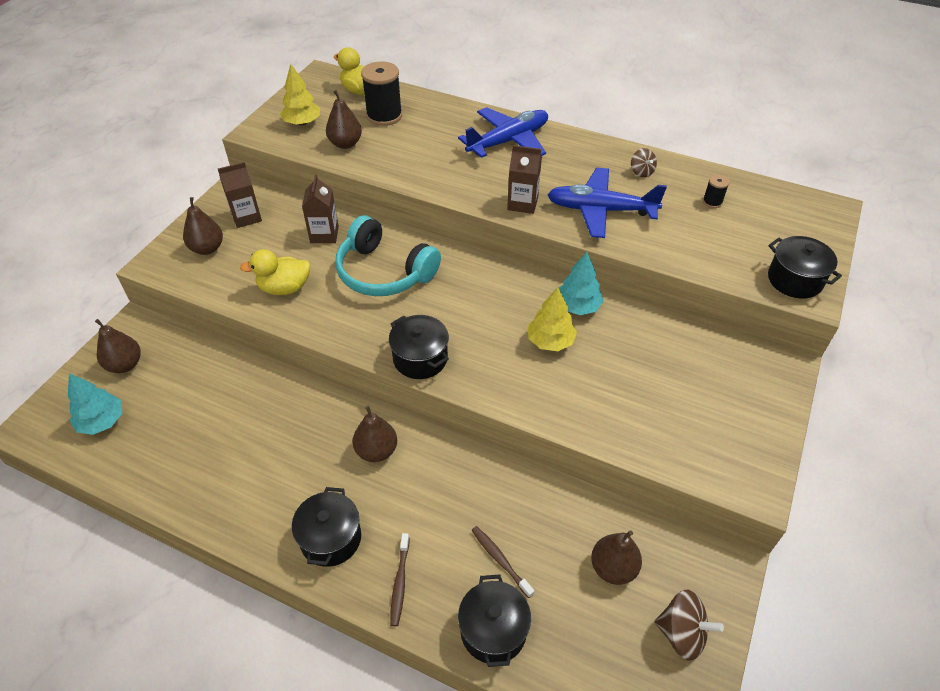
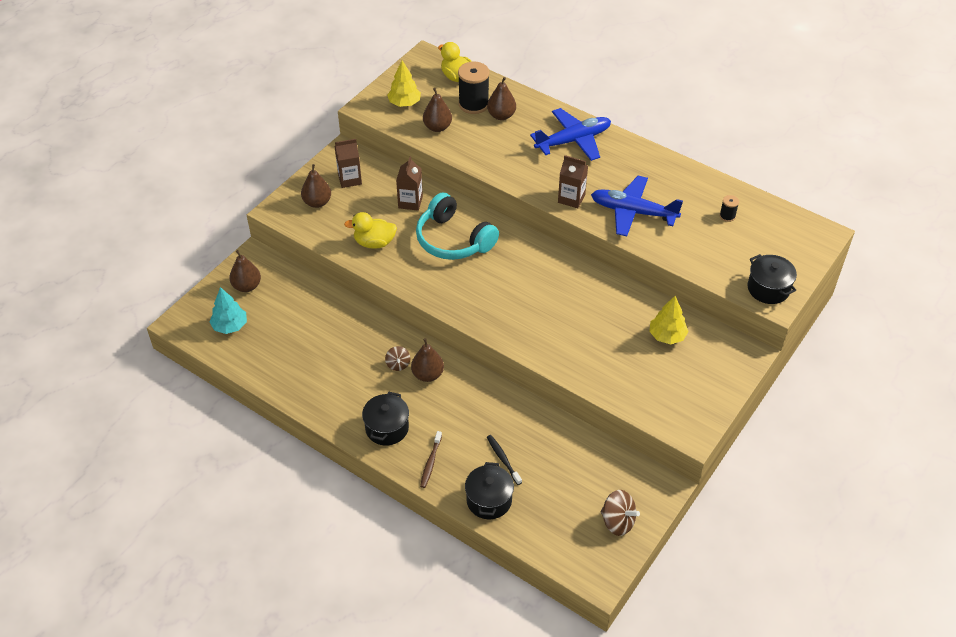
camera: 10 degrees right, 0 degrees up
(420, 358) = (469, 311): black pot -> none
(500, 560) = (503, 459): brown toothbrush -> black toothbrush
(550, 341) = (571, 311): yellow tree -> yellow tree (667, 336)
(577, 306) = (600, 287): turquoise tree -> none
(613, 568) = (581, 476): brown pear -> brown pear (501, 116)
(641, 172) = (677, 182): brown spinning top -> brown spinning top (398, 364)

